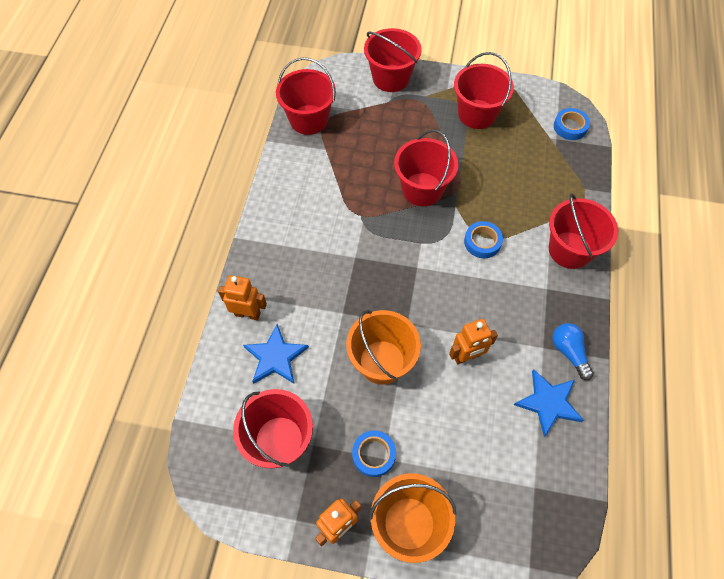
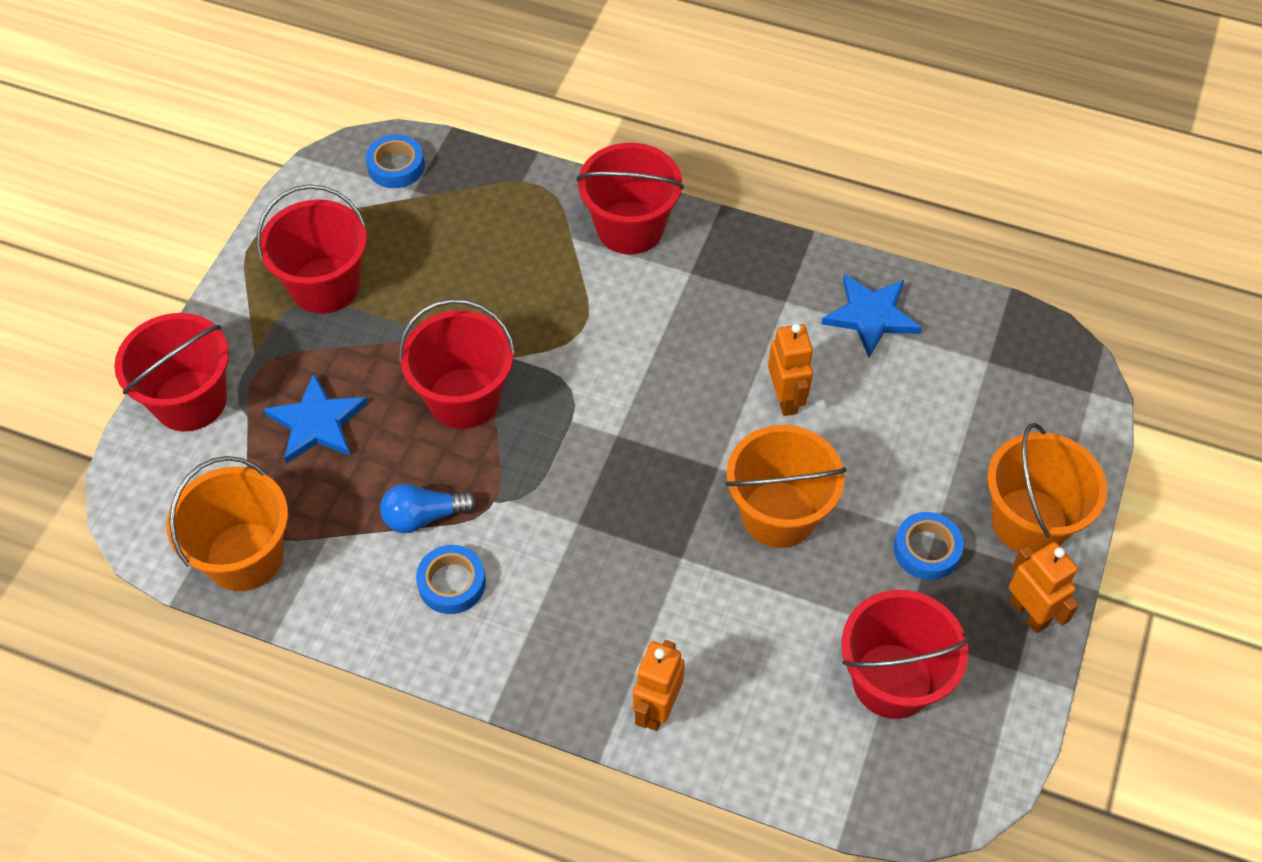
camera: 80 degrees left, 5 degrees down
(275, 357) = (747, 671): blue star -> blue star (317, 422)
(308, 120) = (244, 556): red bucket -> orange bucket
(482, 242) = (590, 335): blue tape -> blue tape (452, 583)
(569, 352) = (798, 273): blue light bulb -> blue light bulb (424, 516)

